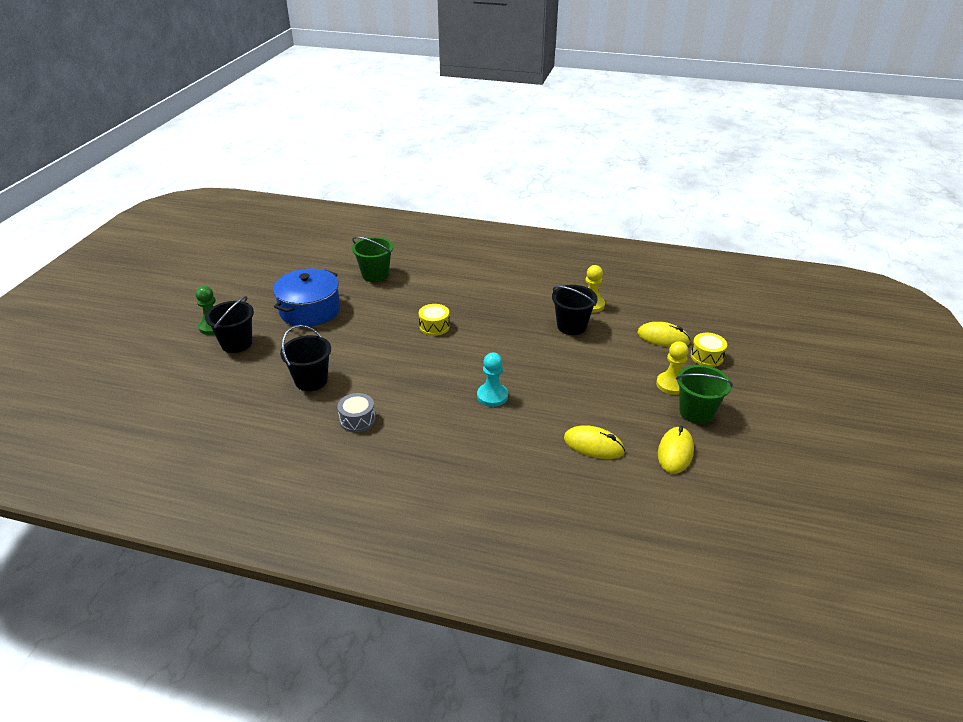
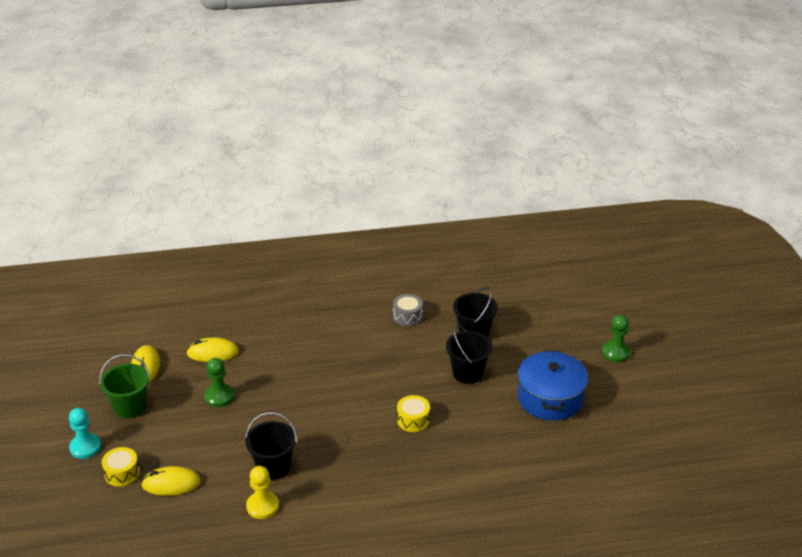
camera: 155 degrees right, 0 degrees up
(237, 343) = (573, 344): black bucket -> black bucket (467, 373)
(375, 275) = (532, 468): green bucket -> none
(492, 396) = (314, 367): turquoise pawn -> turquoise pawn (85, 447)
(600, 396) = (219, 396): none -> green pawn
(671, 384) = (155, 428): yellow pawn -> none

